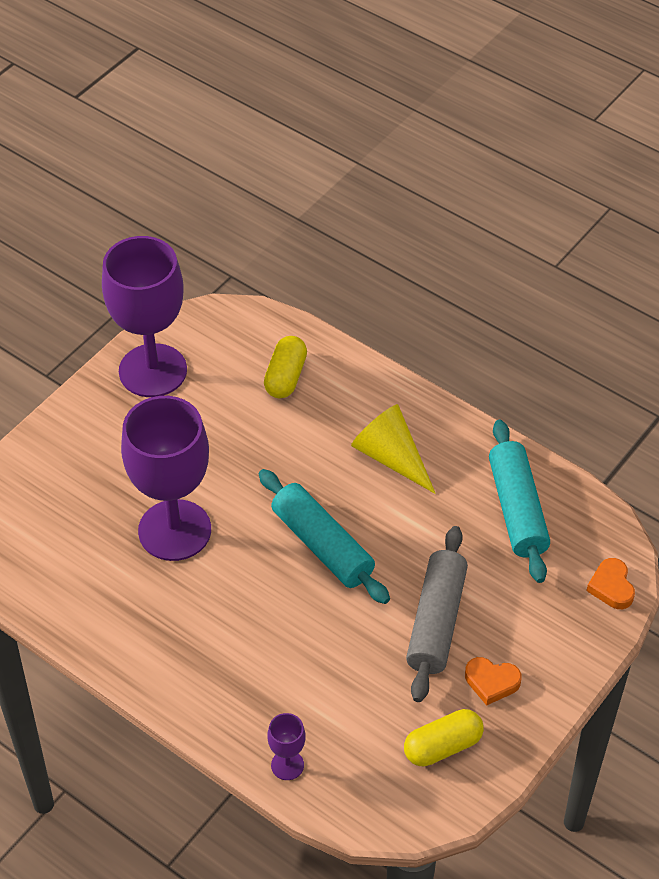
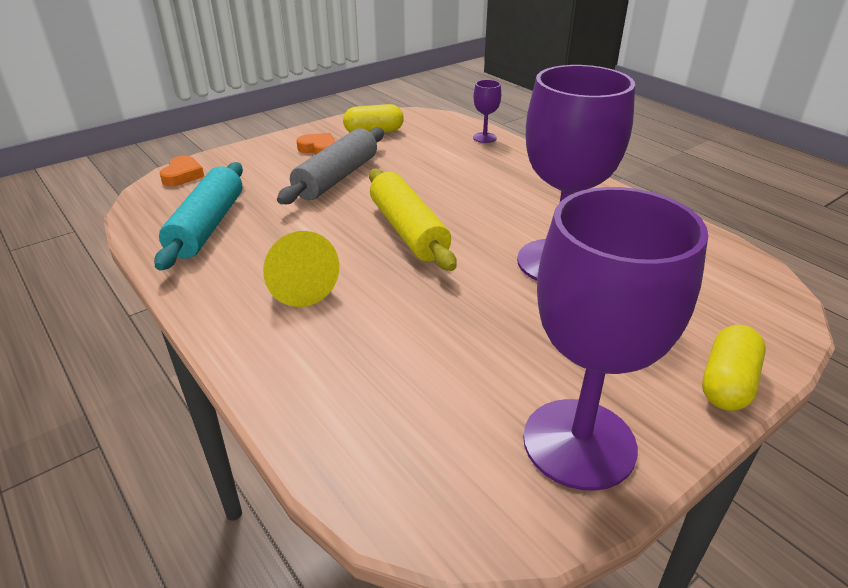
camera: 165 degrees left, 15 degrees down
(285, 377) = (377, 393): yellow capsule -> yellow capsule (727, 383)
(322, 545) = (408, 230): turquoise rolling pin -> yellow rolling pin

